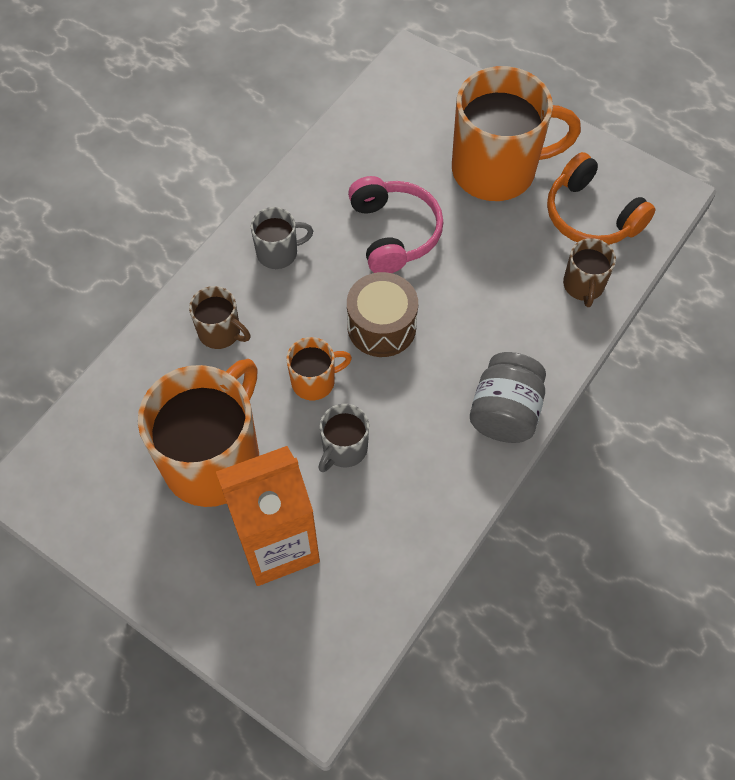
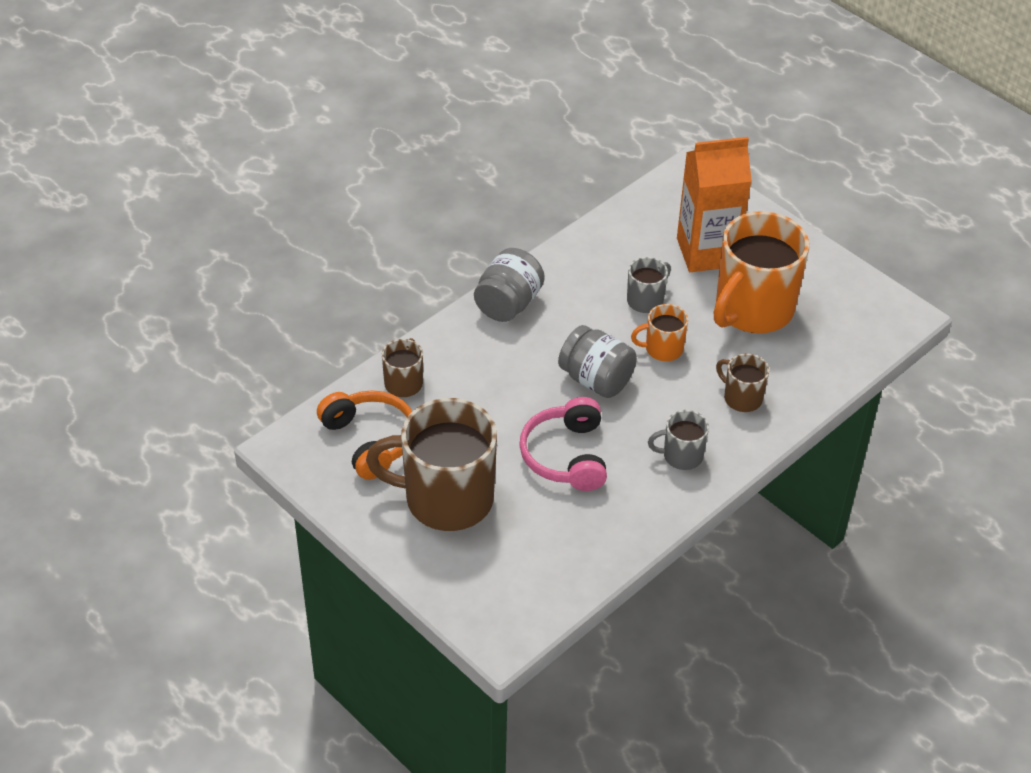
camera: 170 degrees left, 15 degrees down
(381, 326) = (596, 380): brown drum -> grey jar
(496, 170) = (446, 499): orange mug -> brown mug

